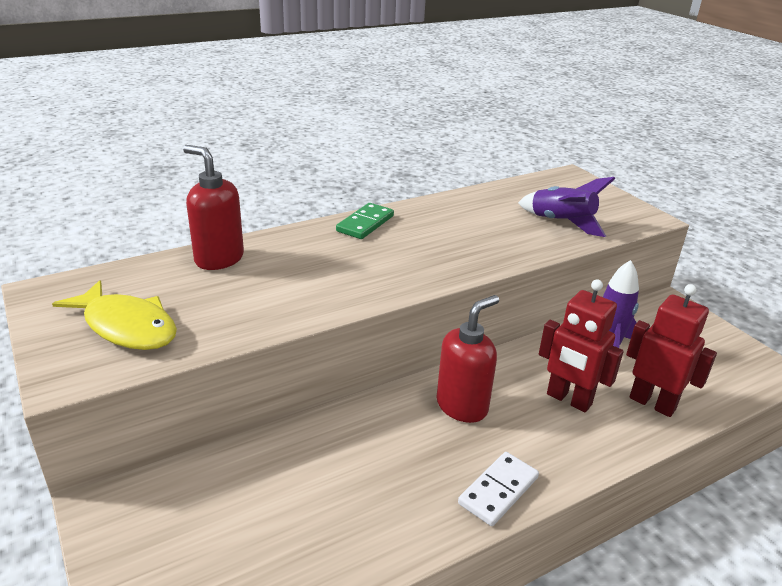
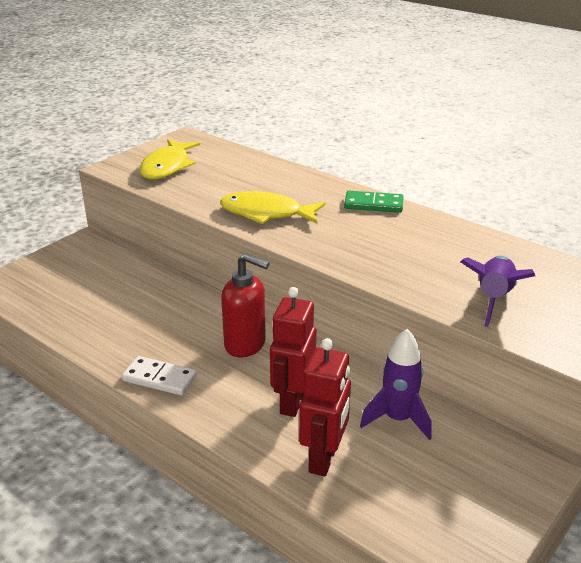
camera: 70 degrees right, 0 degrees up
(219, 259) = (265, 169): red soap dispenser -> none
(334, 285) = (266, 213): none -> yellow fish

